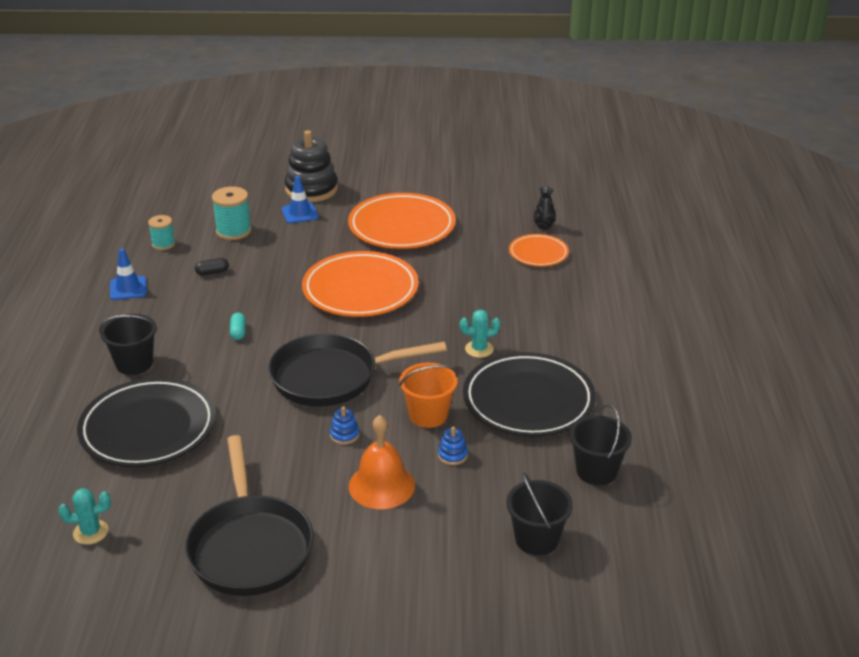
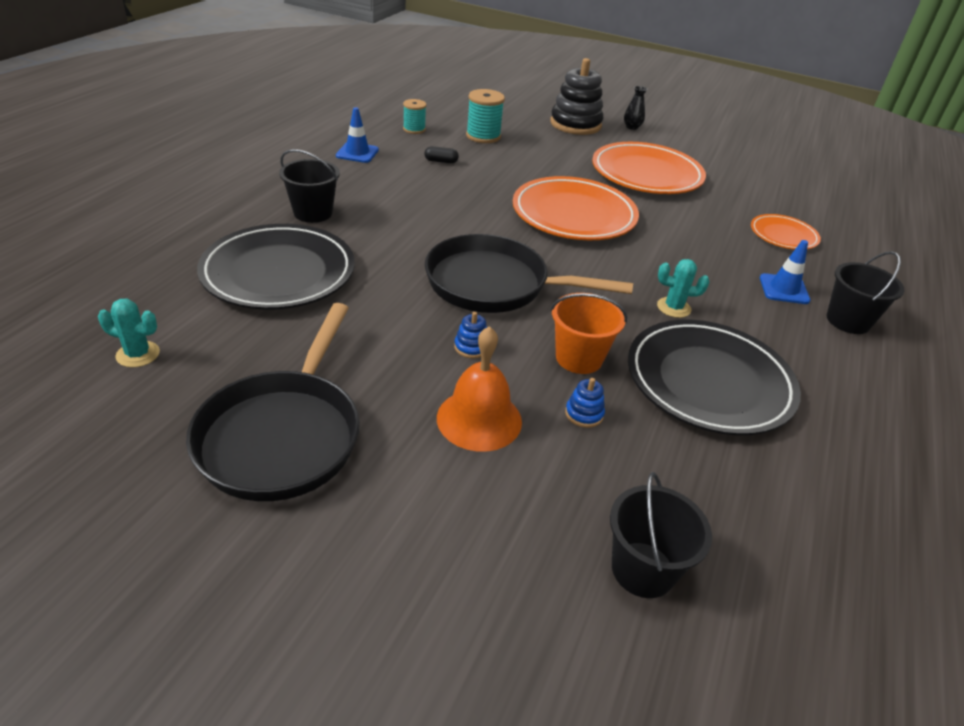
camera: 20 degrees right, 5 degrees up
(238, 332) = (429, 216): turquoise capsule -> none
(300, 213) = (553, 139): blue traffic cone -> blue traffic cone (784, 289)
(544, 226) = (799, 213): black vase -> black vase (632, 127)
(596, 471) = (766, 503): black bucket -> black bucket (848, 321)

